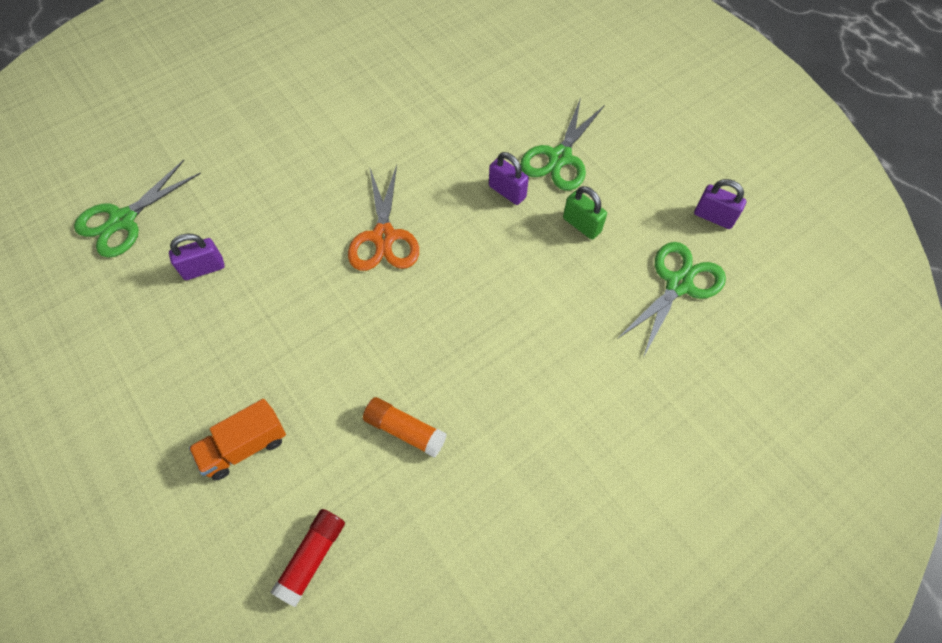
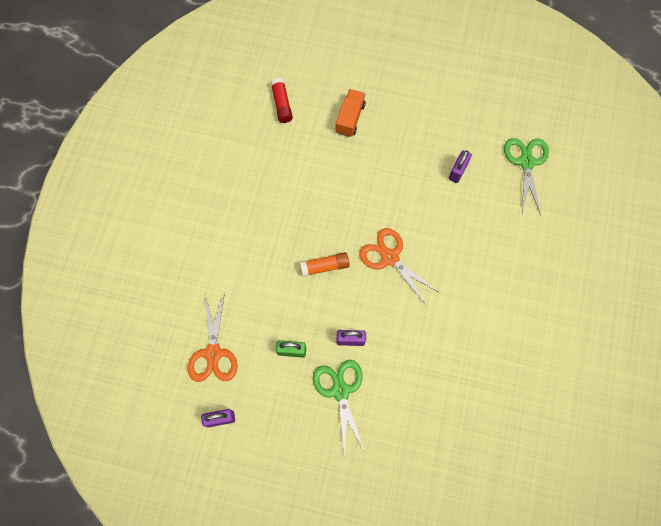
camera: 140 degrees right, 10 degrees up
(405, 430) = (289, 175): orange glue stick -> orange glue stick (325, 266)
(678, 284) = (213, 353): green scissors -> orange scissors

